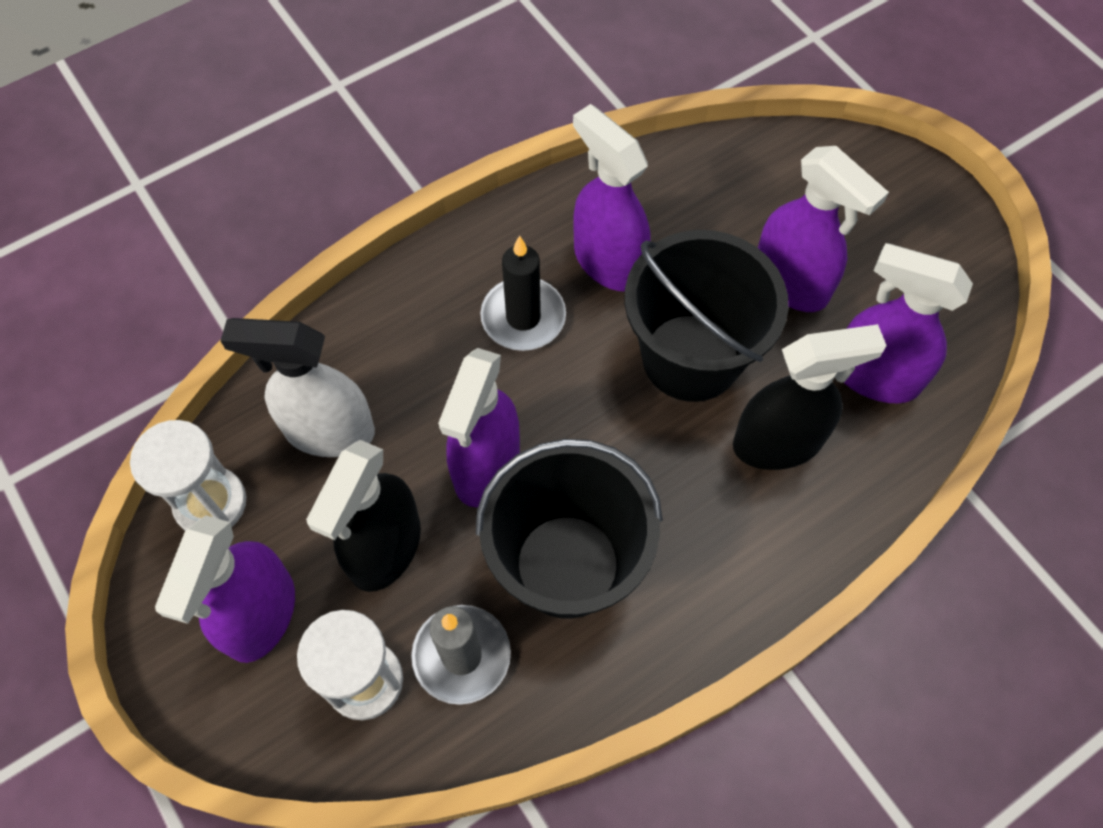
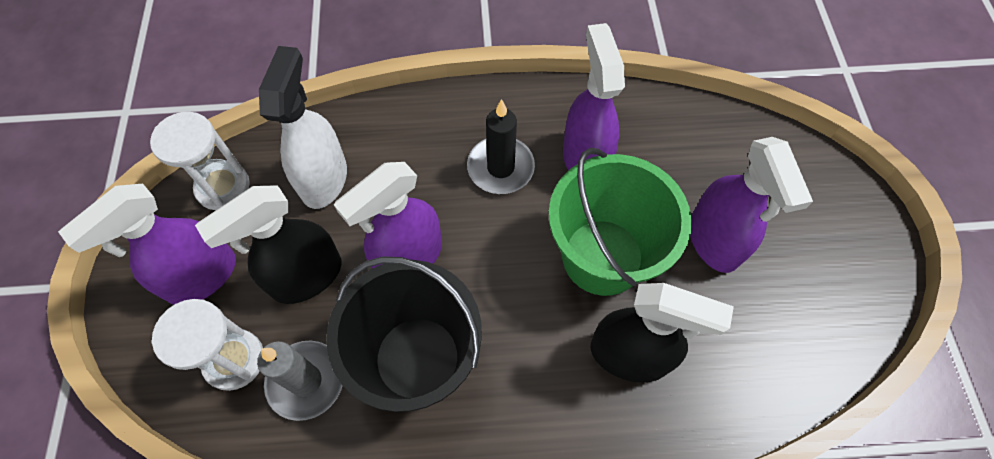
camera: 30 degrees right, 0 degrees up
(328, 431) = (324, 179): white spray bottle -> white spray bottle turned 60 degrees clockwise
(691, 357) = (602, 257): black bucket -> green bucket
(874, 376) = (739, 345): purple spray bottle -> none

